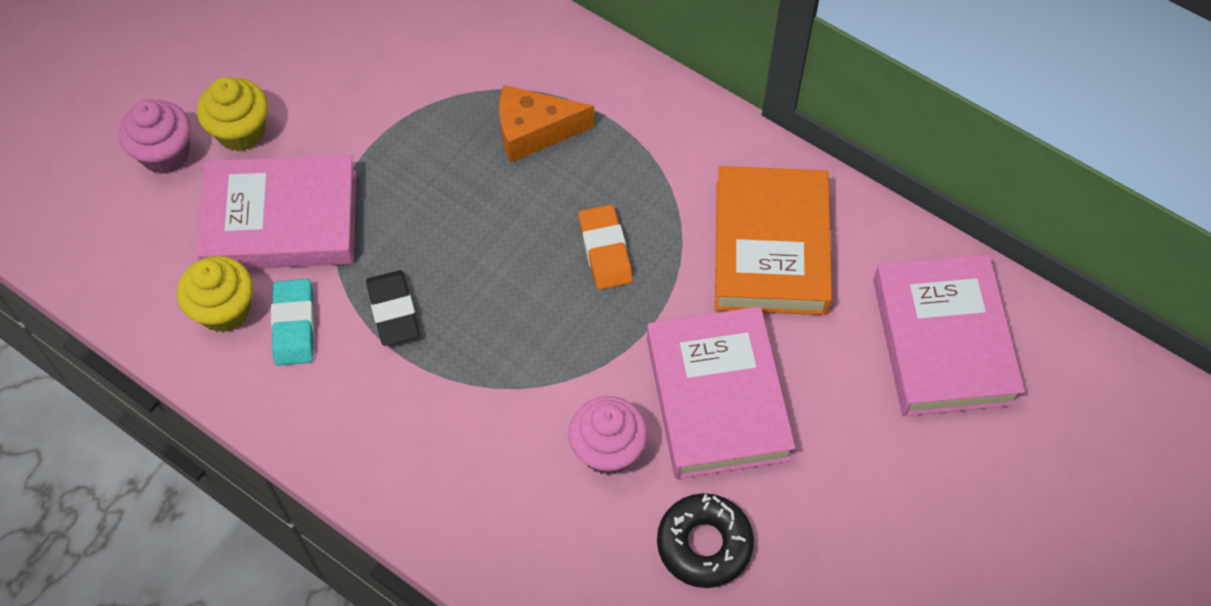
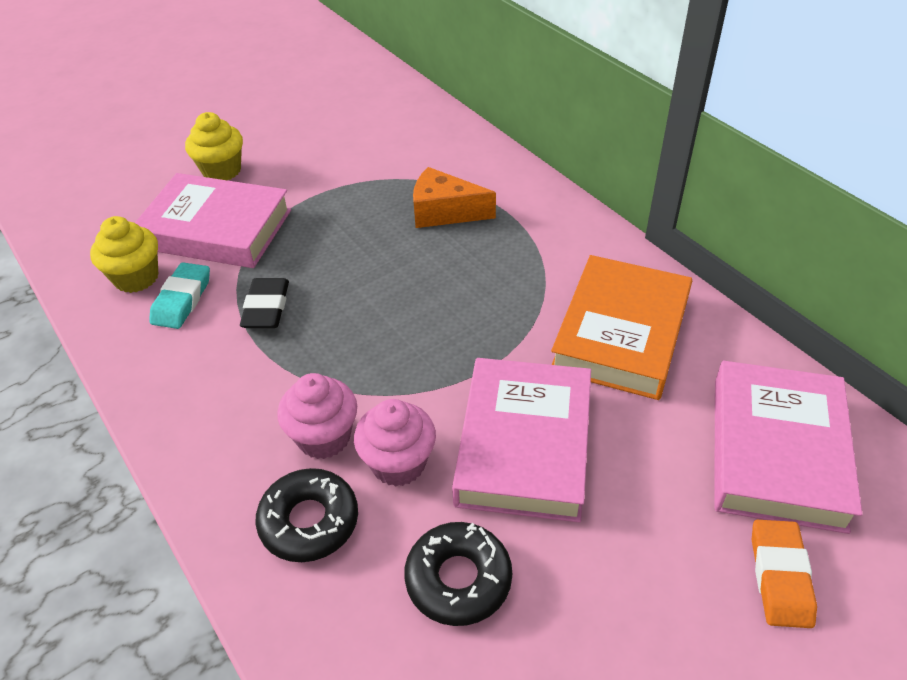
camera: 20 degrees right, 15 degrees down
(165, 154) = (160, 173): pink cupcake -> pink cupcake (324, 437)
(550, 531) = (309, 521): none -> black donut
(605, 250) = (467, 304): orange eraser -> orange eraser (780, 576)

